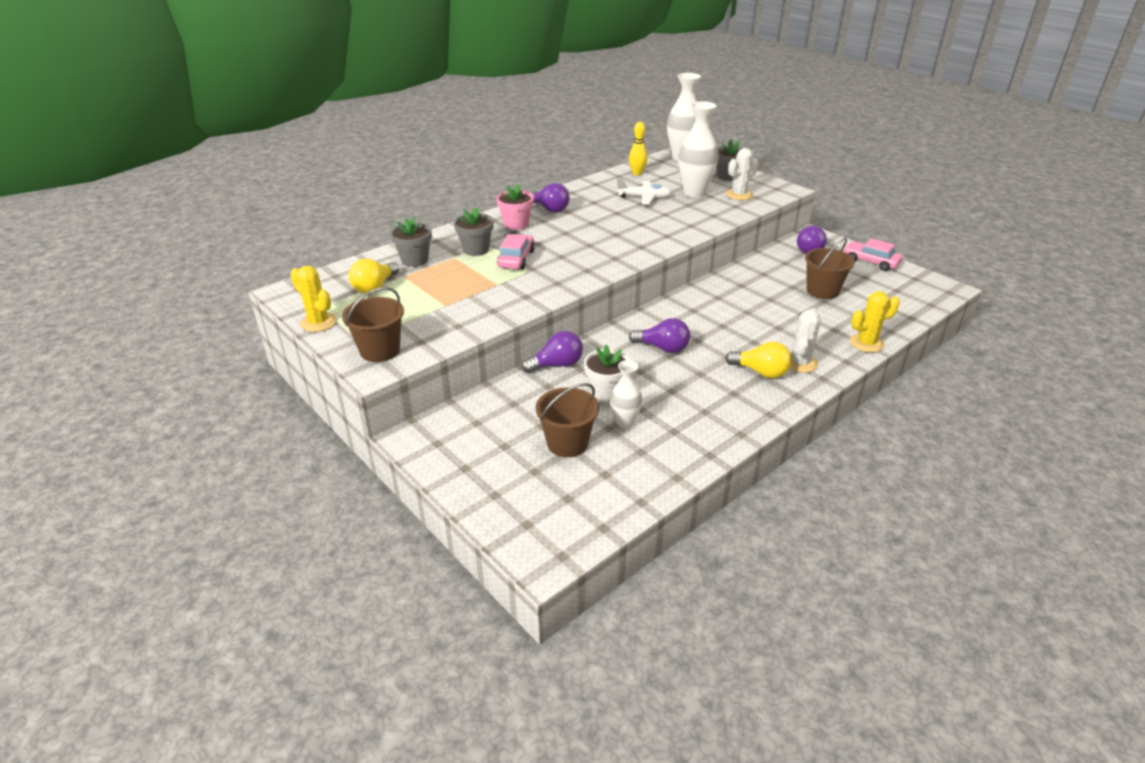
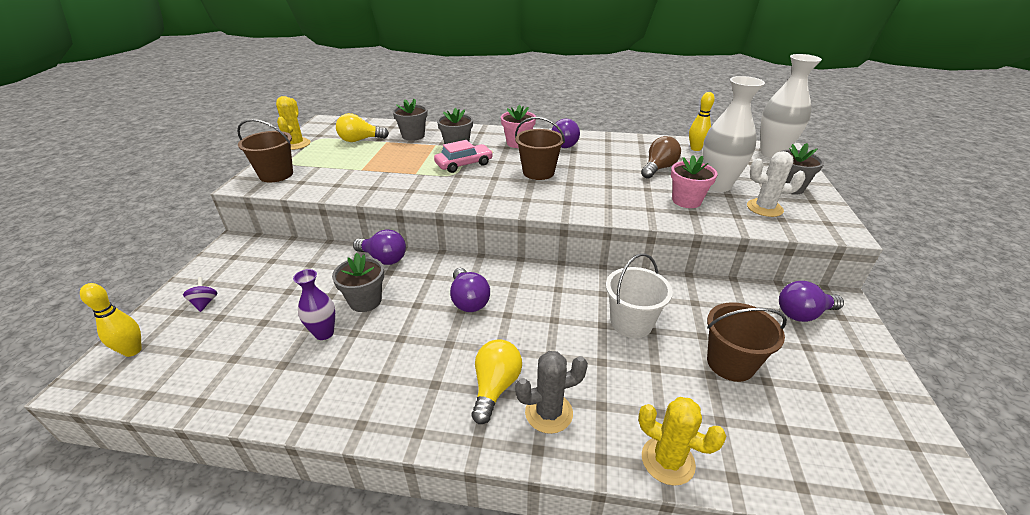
camera: 50 degrees right, 0 degrees up
(500, 475) = (205, 303): none -> purple spinning top
(528, 529) = (132, 351): none -> yellow bowling pin
(567, 443) = (269, 316): brown bucket -> brown bucket (538, 172)
(606, 391) = (365, 301): white flower pot -> grey flower pot
(625, 422) = (324, 333): white vase -> purple vase
(644, 197) = (658, 168): white plane -> brown light bulb
(698, 210) = (686, 201): none -> pink flower pot
(757, 302) = (631, 323): none -> white bucket
(760, 372) = (495, 387): yellow light bulb -> yellow light bulb turned 150 degrees counterclockwise
(800, 363) = (548, 413): white cactus -> grey cactus
(870, 261) = (871, 377): pink car -> none

